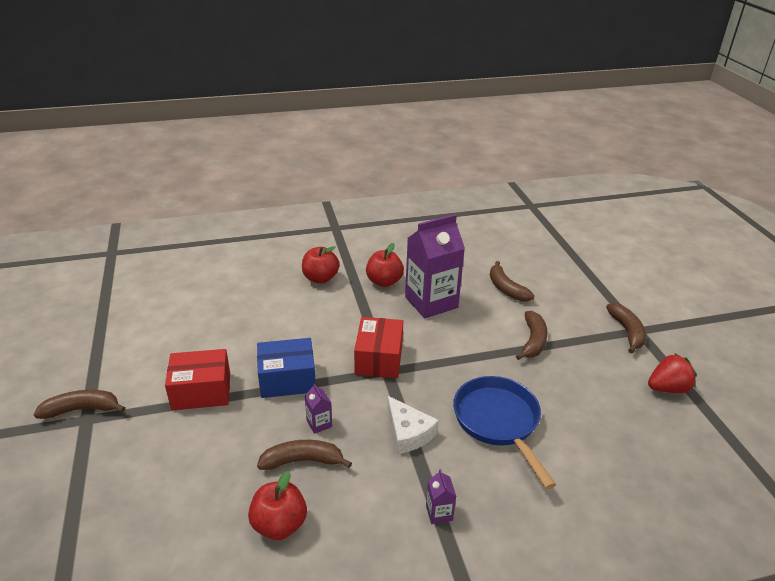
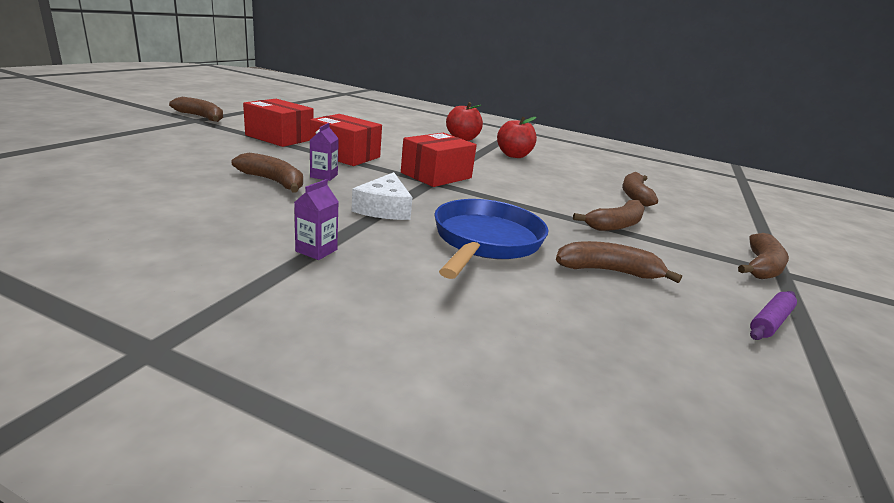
camera: 35 degrees right, 10 degrees down
(279, 524) = (189, 193): red apple -> none
(287, 379) = (345, 155): blue box -> red box
(431, 302) = (539, 175): purple carton -> none
(576, 400) = (607, 271): none -> brown banana
(667, 388) = (770, 321): red strawberry -> purple rolling pin

